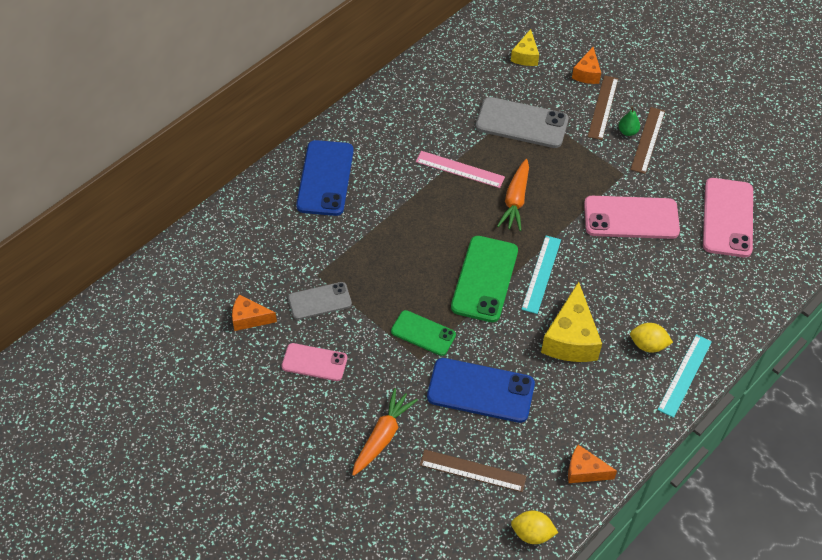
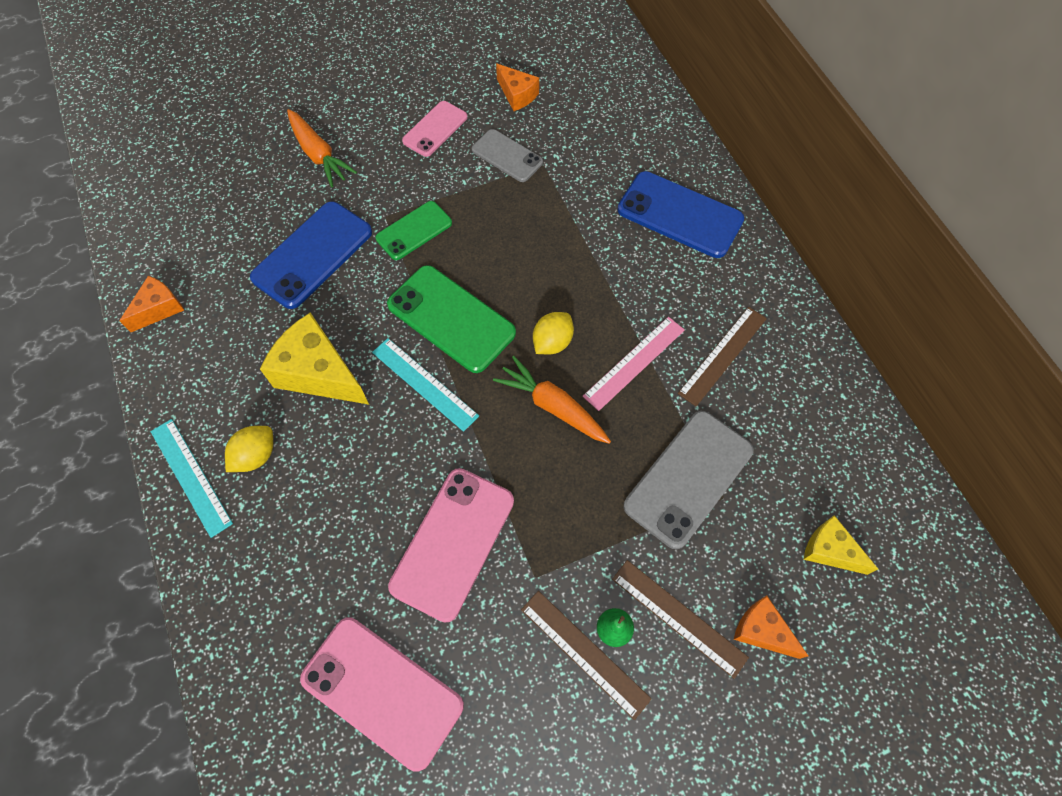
camera: 115 degrees right, 10 degrees up
(249, 318) = (517, 95): orange cheese -> orange cheese turned 105 degrees clockwise
(320, 301) = (507, 156): grey phone -> grey phone turned 60 degrees counterclockwise
(472, 471) = (232, 212): brown ruler -> brown ruler (722, 355)
(532, 534) = (135, 233): yellow lemon -> yellow lemon (552, 342)

